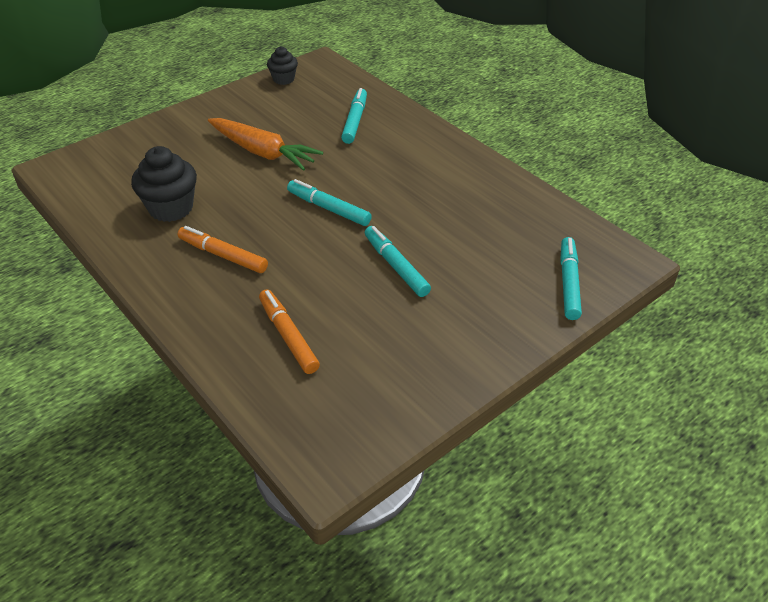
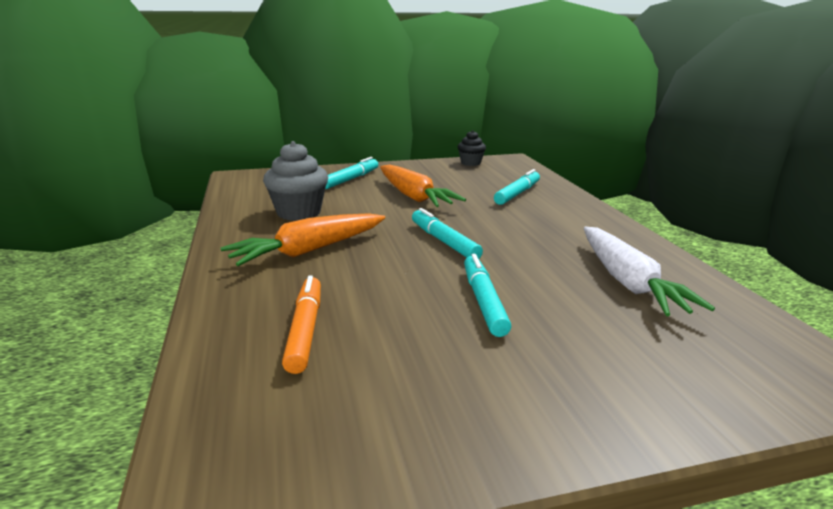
camera: 25 degrees right, 20 degrees down
(171, 208) = (299, 212): black cupcake -> grey cupcake
(223, 255) = (308, 251): orange marker -> orange carrot
(486, 213) = (628, 282): none -> white carrot
(568, 283) = (729, 380): turquoise marker -> turquoise marker (351, 179)

